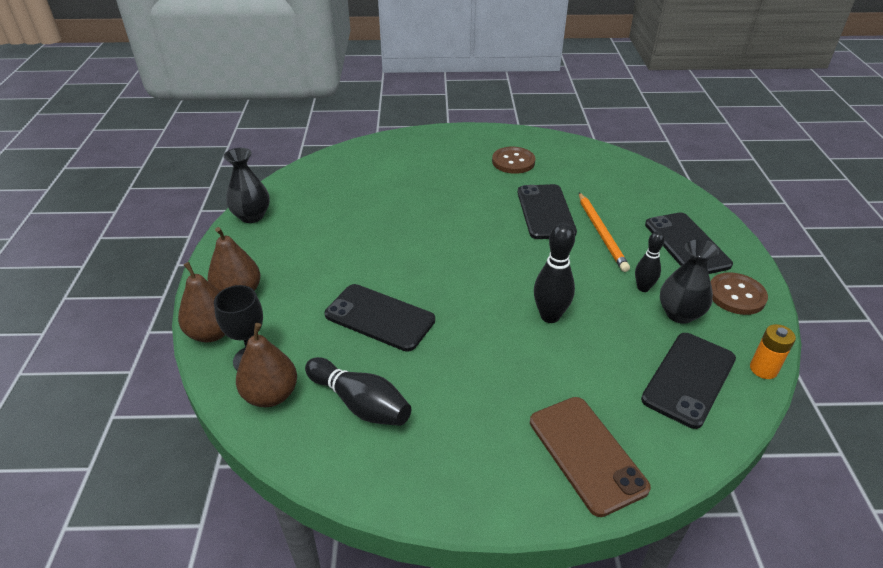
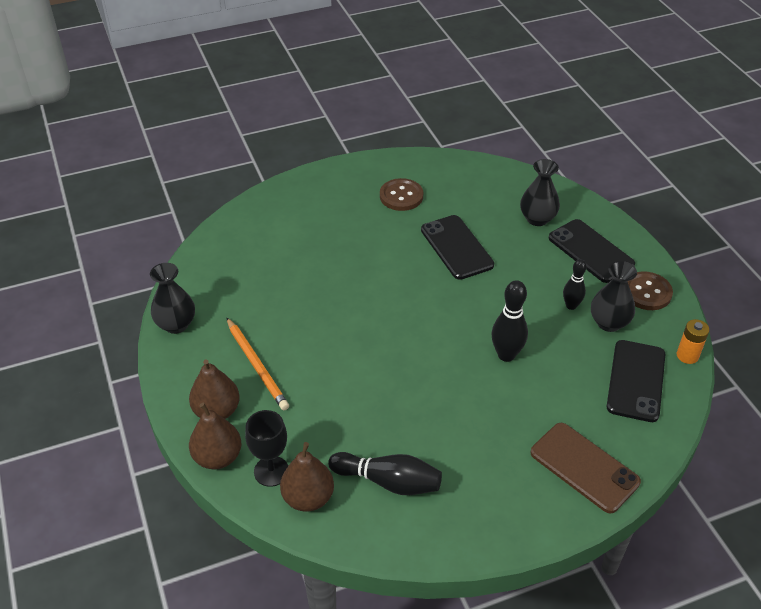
camera: 20 degrees left, 5 degrees up
(379, 317) = (362, 398): black phone -> none
(601, 233) = (515, 258): orange pencil -> orange pencil (257, 365)
(640, 205) = (537, 219): none -> black vase

